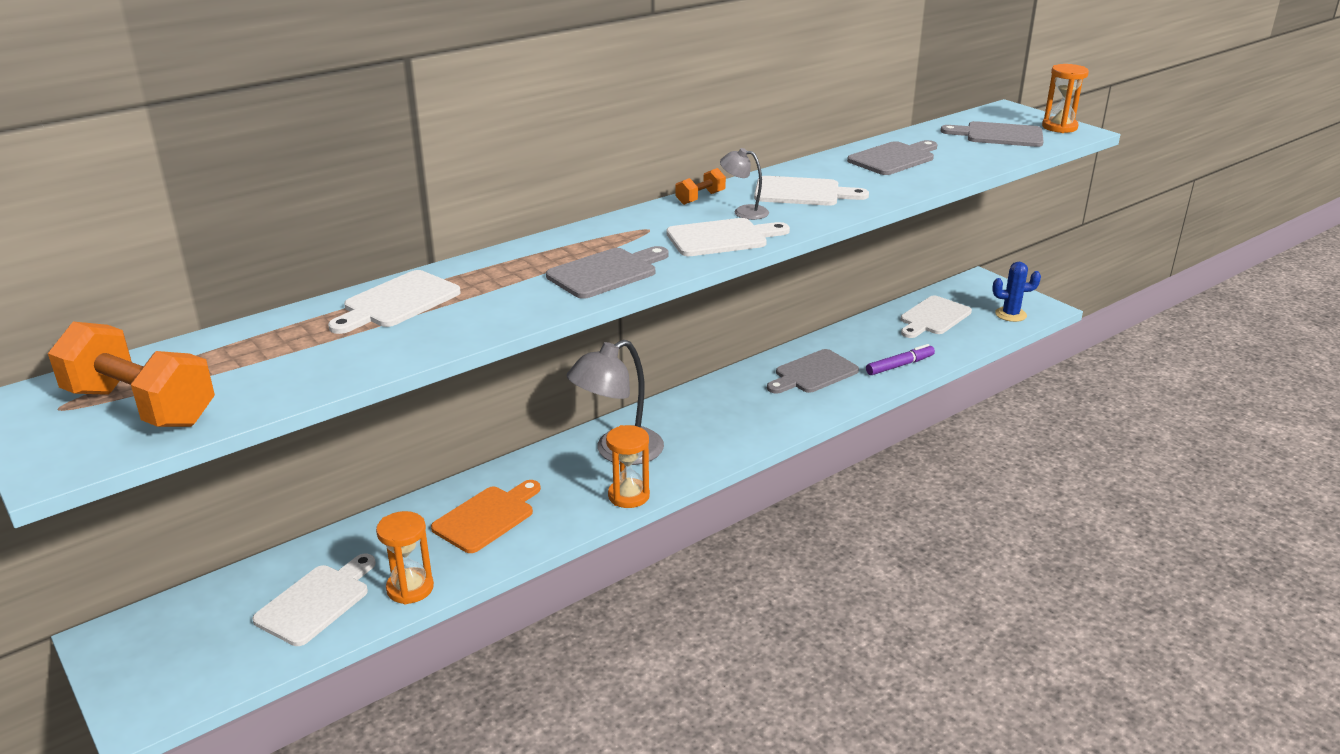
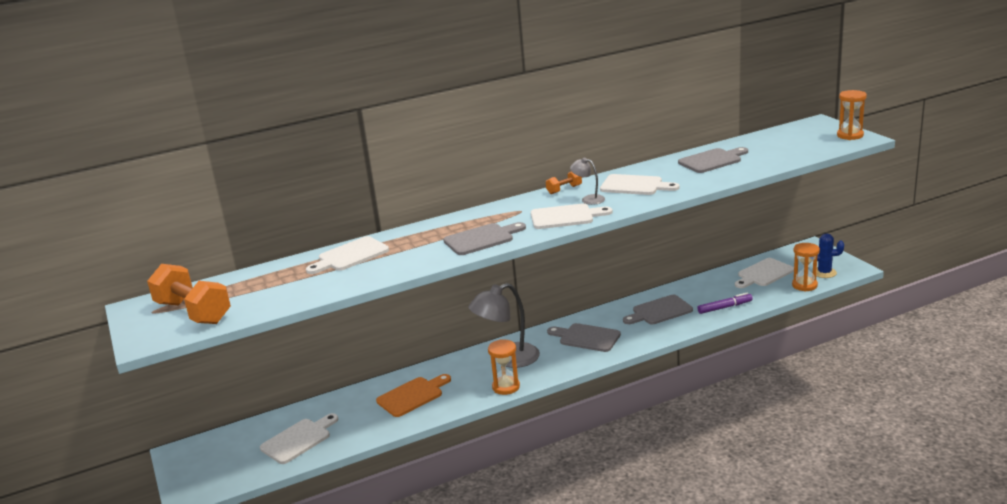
camera: 15 degrees right, 5 degrees down
(410, 588) = (355, 435): orange hourglass -> orange hourglass (804, 285)
(999, 135) = (800, 142): grey cutting board -> grey cutting board (586, 338)

